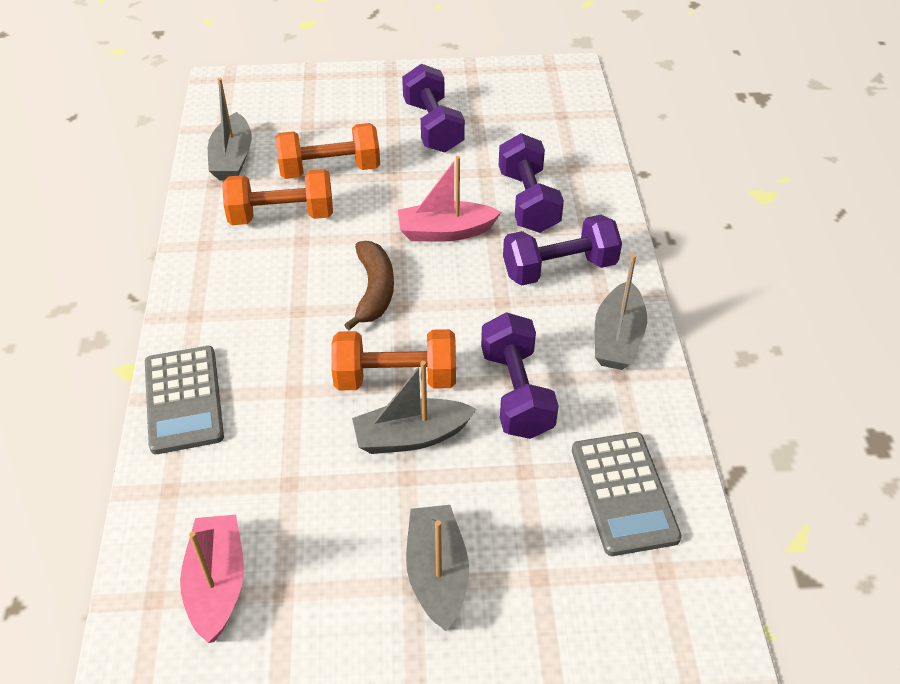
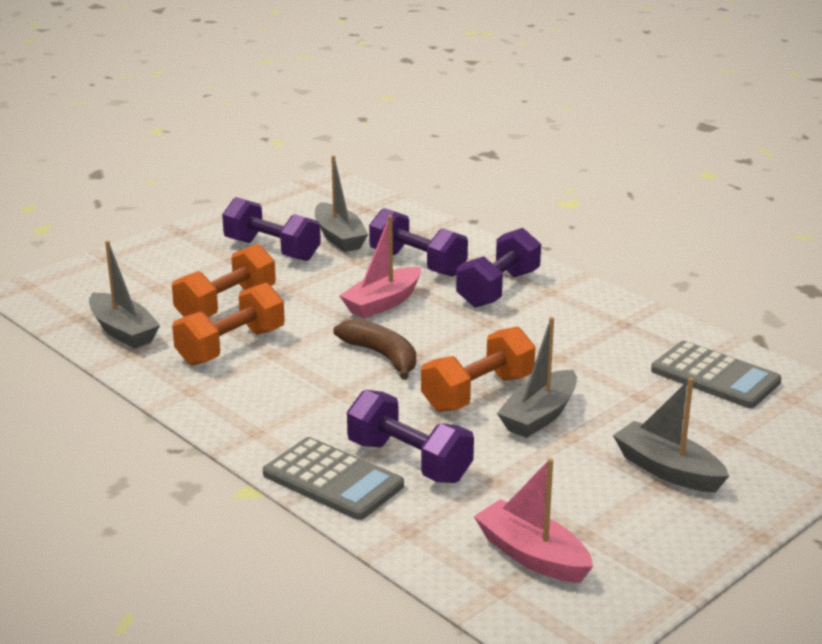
camera: 40 degrees left, 20 degrees down
(516, 393) = (573, 362): purple dumbbell -> purple dumbbell (409, 461)
(617, 338) = (593, 307): grey boat -> grey boat (339, 237)

